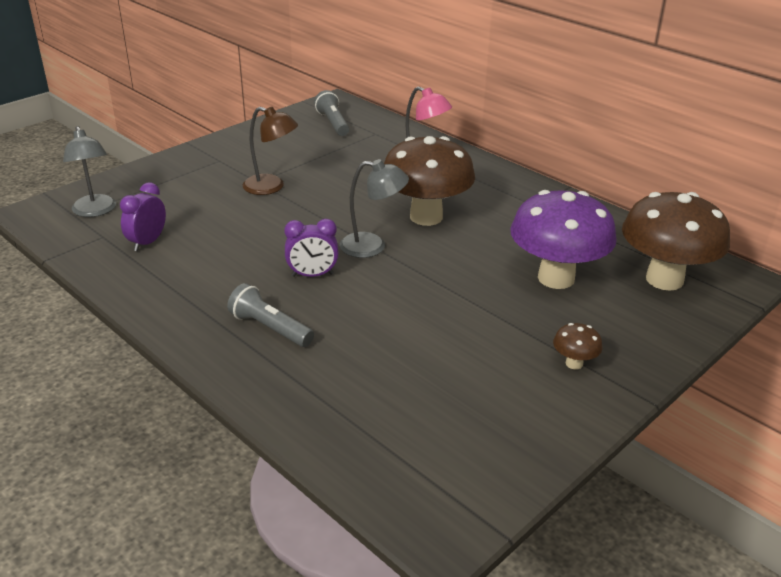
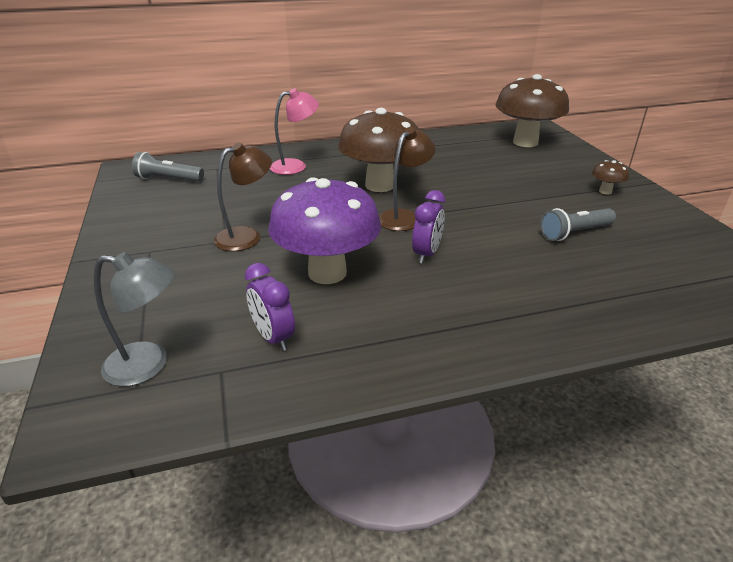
camera: 60 degrees left, 0 degrees up
(270, 328) = (500, 296): grey flashlight -> grey flashlight (575, 233)
(372, 246) = (404, 217): grey lamp -> brown lamp
(556, 278) = (502, 168): purple mushroom -> purple mushroom (327, 273)

